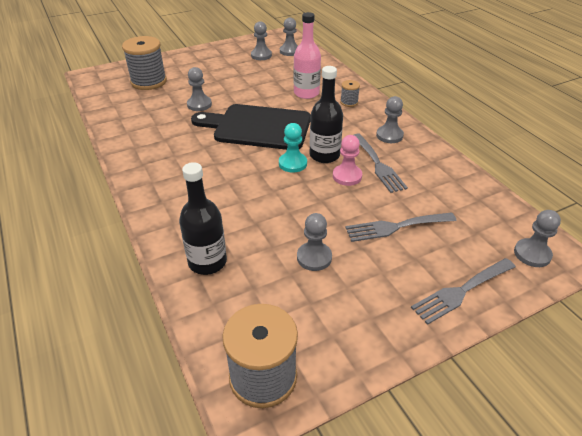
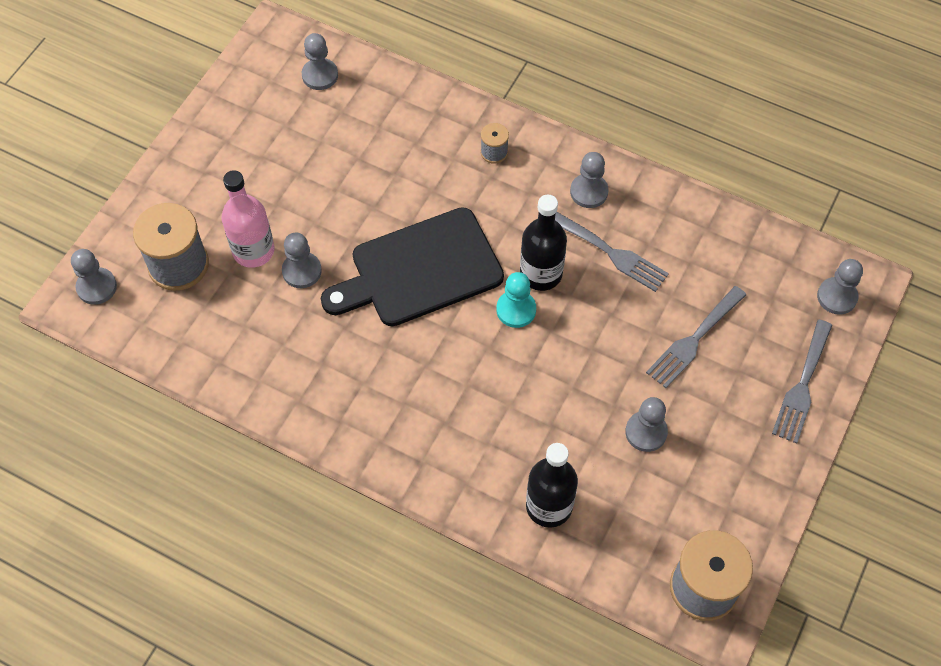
camera: 35 degrees left, 20 degrees up
(261, 55) = (286, 109): grey pawn -> grey pawn (96, 287)
(306, 93) = (424, 164): pink bottle -> pink bottle (253, 251)
(347, 176) = (592, 293): pink pawn -> none

